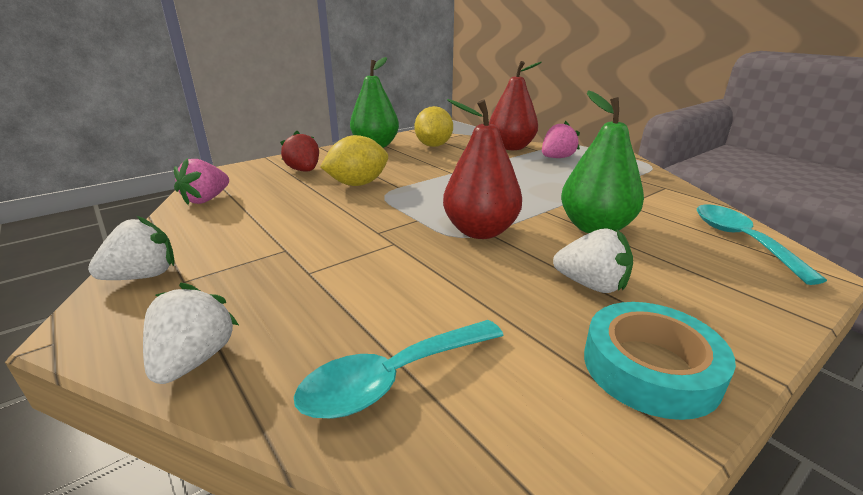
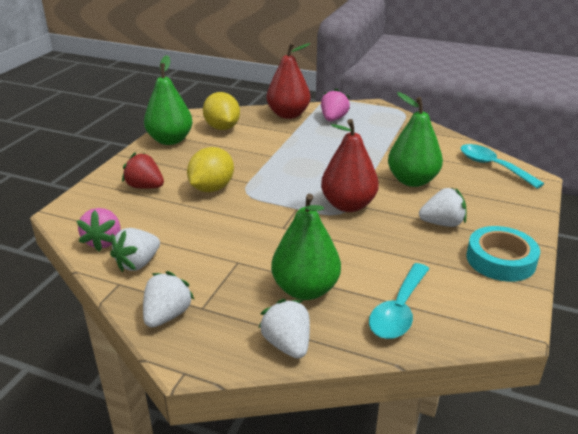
camera: 30 degrees left, 5 degrees up
(201, 223) = (138, 263): none -> white strawberry
(310, 302) = (305, 289): none -> green pear

